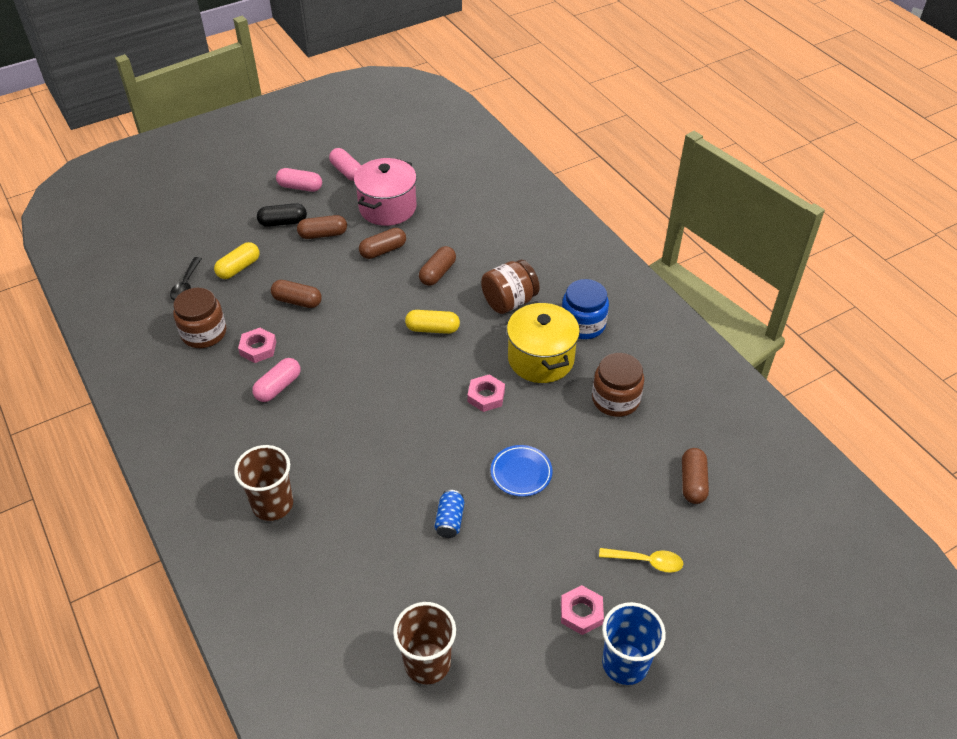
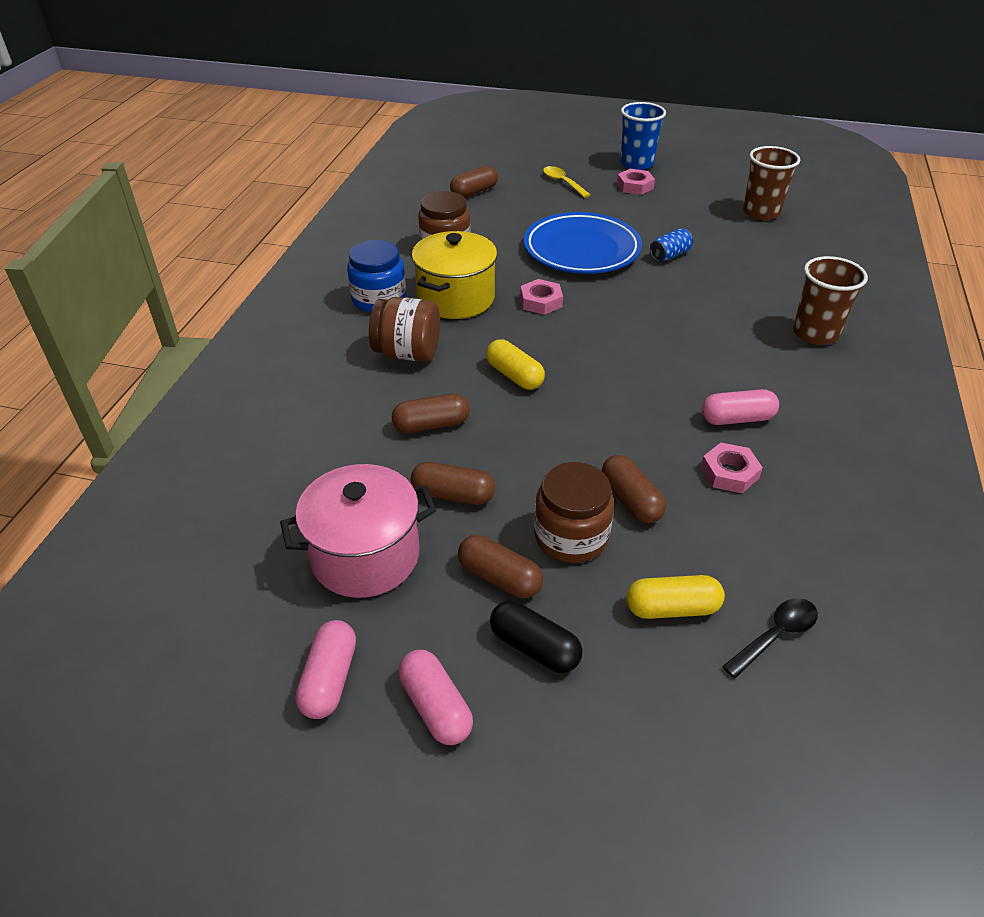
camera: 135 degrees left, 5 degrees down
(204, 333) = (790, 537): brown jar -> brown jar (571, 536)
(521, 473) = (581, 250): blue plate -> blue plate, size x1.94

